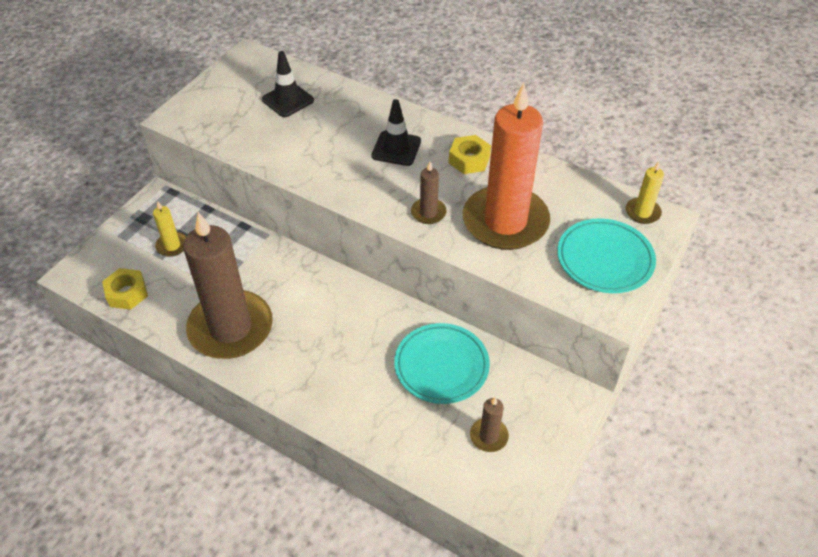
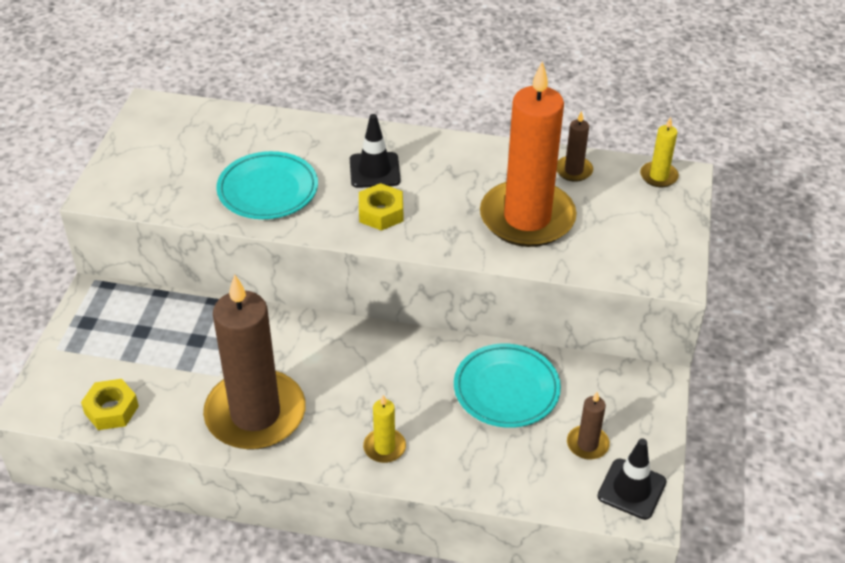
camera: 20 degrees left, 5 degrees down
(172, 246) = (139, 344): yellow candle -> yellow candle (384, 447)
(288, 100) = (224, 145): black traffic cone -> black traffic cone (631, 489)
(428, 213) = (443, 228): brown candle -> brown candle (573, 170)
(469, 159) = (458, 164): yellow nut -> yellow nut (381, 213)
(604, 259) = (643, 231): turquoise plate -> turquoise plate (268, 190)

